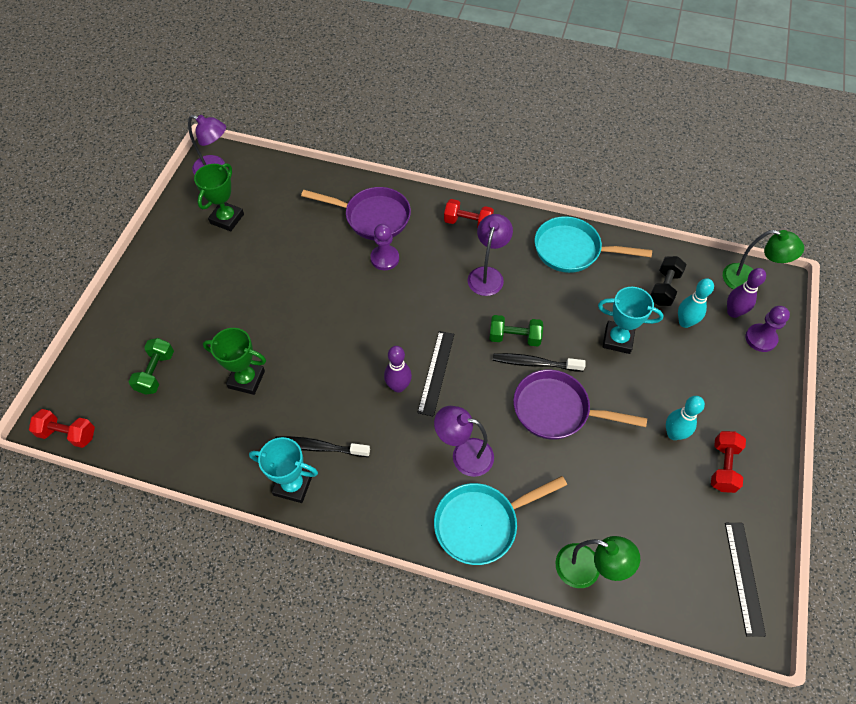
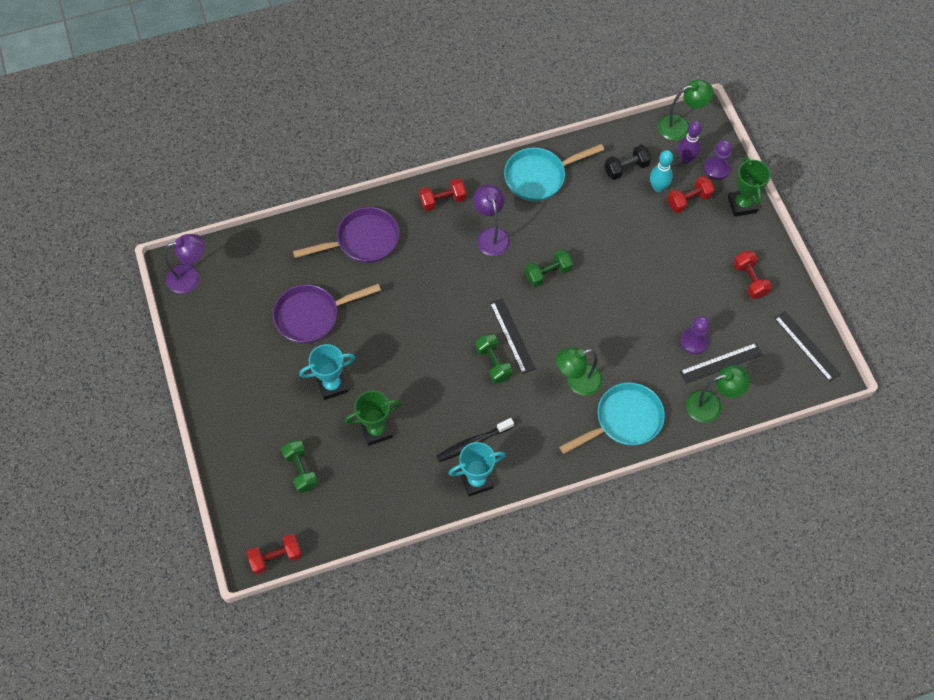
camera: 35 degrees left, 5 degrees up
(227, 219) = (242, 314): green trophy -> green trophy (742, 205)
(385, 258) = (401, 270): purple pawn -> purple pawn (694, 341)
(398, 386) = (493, 363): purple bowling pin -> green dumbbell
(464, 454) = (577, 382): purple lamp -> green lamp
(481, 523) = (624, 420): turquoise pan -> turquoise pan turned 150 degrees counterclockwise
(534, 363) = (576, 284): black toothbrush -> none
(557, 410) = (616, 309): purple pan -> purple pan (312, 316)
(617, 339) = (621, 230): turquoise trophy -> turquoise trophy (332, 385)
(630, 532) = (721, 363): none -> black ruler
(664, 288) = (626, 168): black dumbbell -> black dumbbell turned 75 degrees clockwise
(673, 434) = (704, 277): turquoise bowling pin -> none
(709, 351) = (688, 200): none -> red dumbbell

